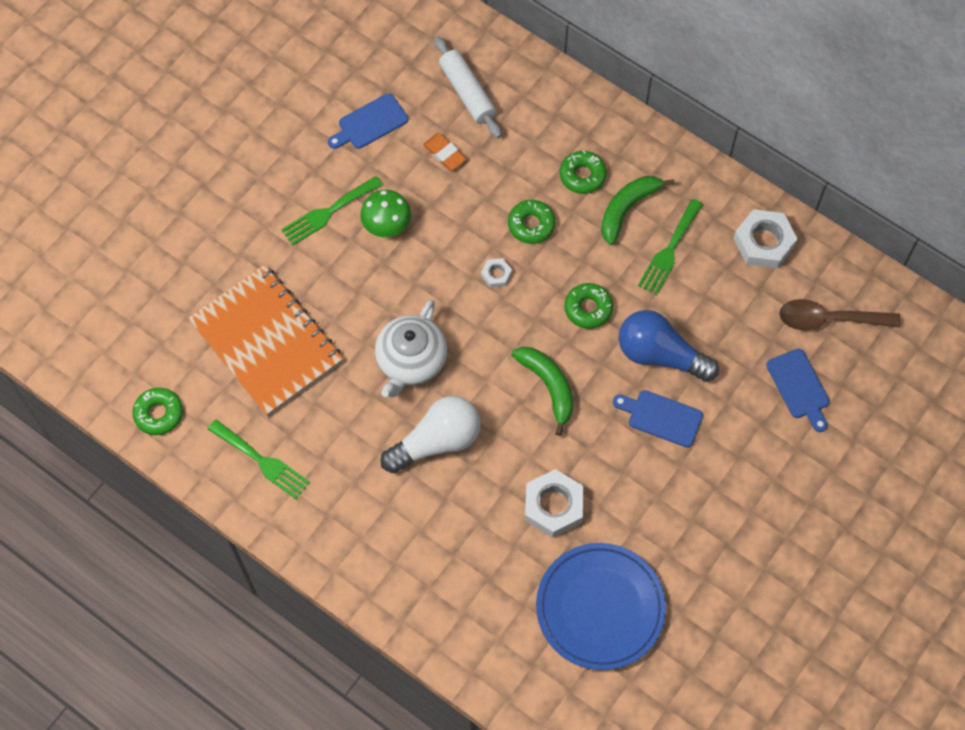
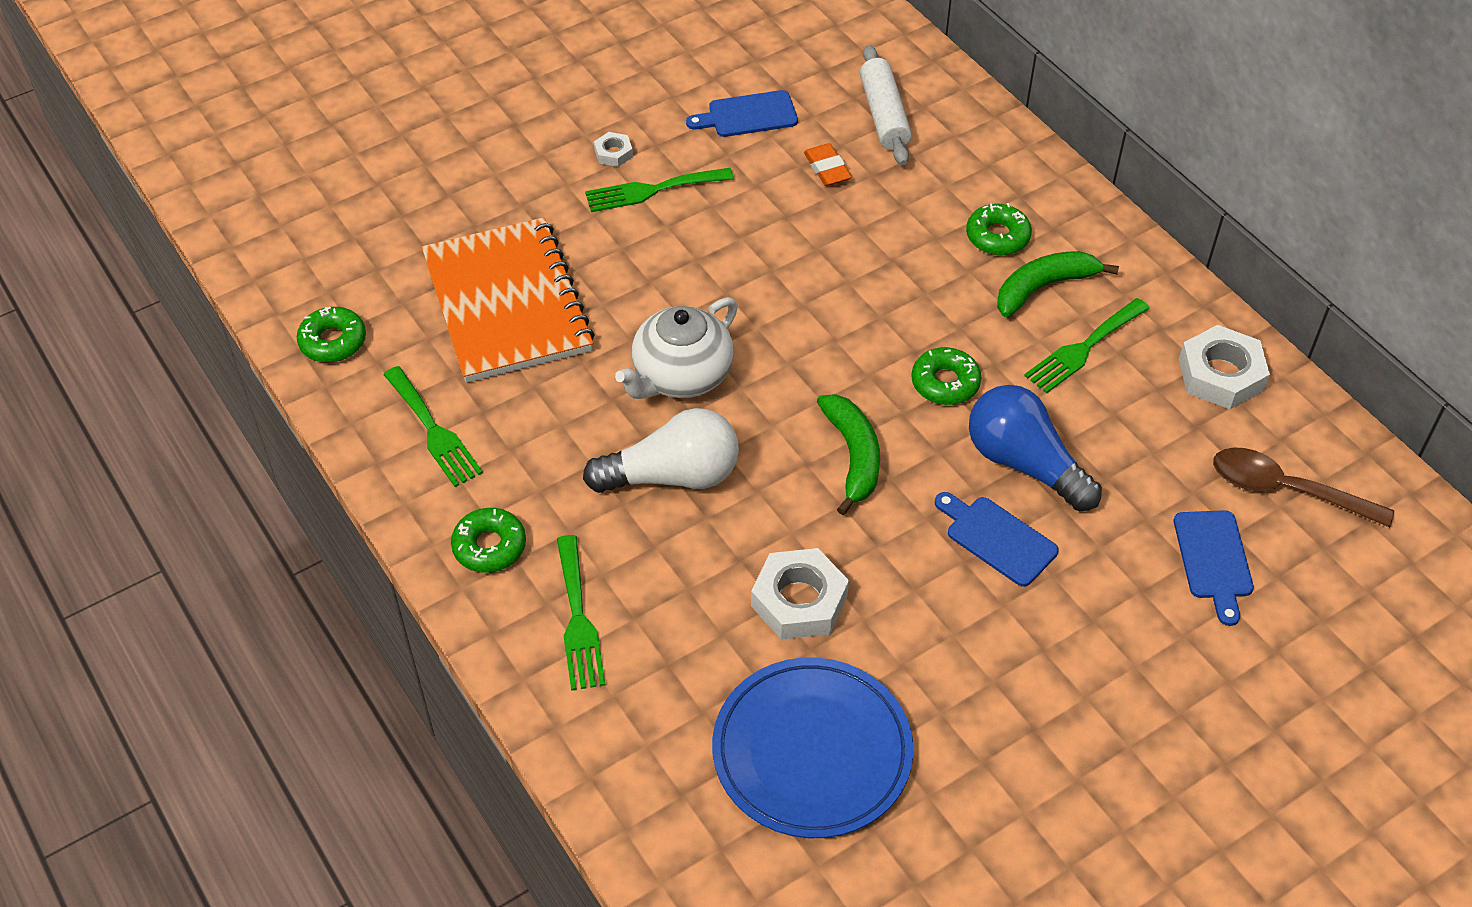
camera: 20 degrees right, 15 degrees down
(387, 226) = (719, 224): green mushroom -> none
(419, 568) = (578, 619): none -> green fork
(496, 274) = (837, 312): white nut -> white nut (613, 153)
(531, 225) = (907, 271): green donut -> green donut (489, 546)

